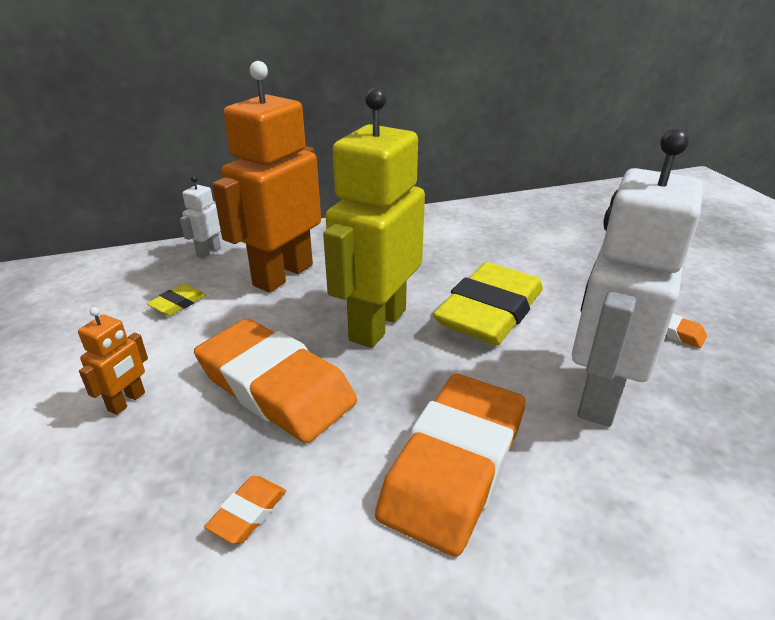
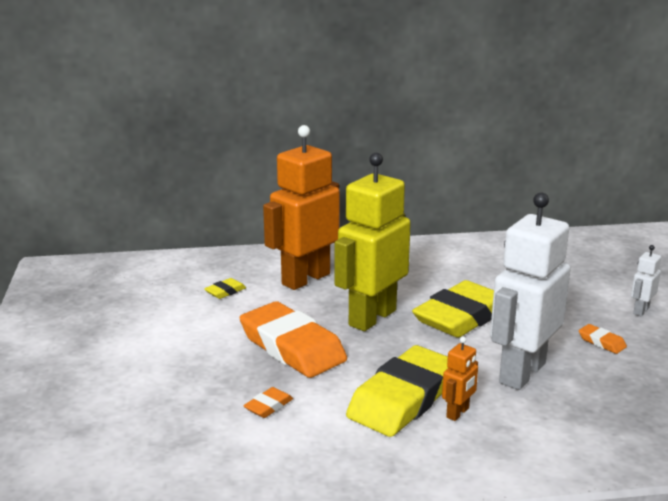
camera: 10 degrees right, 10 degrees down
(127, 401) = (192, 346): orange robot -> orange robot (458, 413)
(208, 251) = (249, 258): white robot -> white robot (640, 310)
(454, 466) = (403, 398): orange eraser -> yellow eraser

